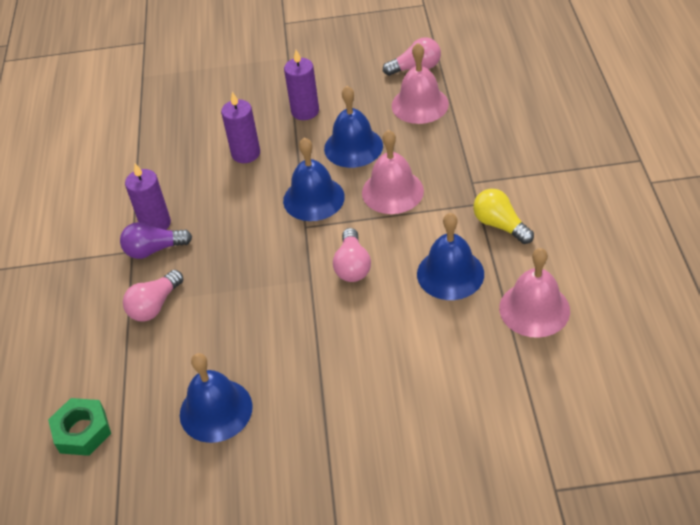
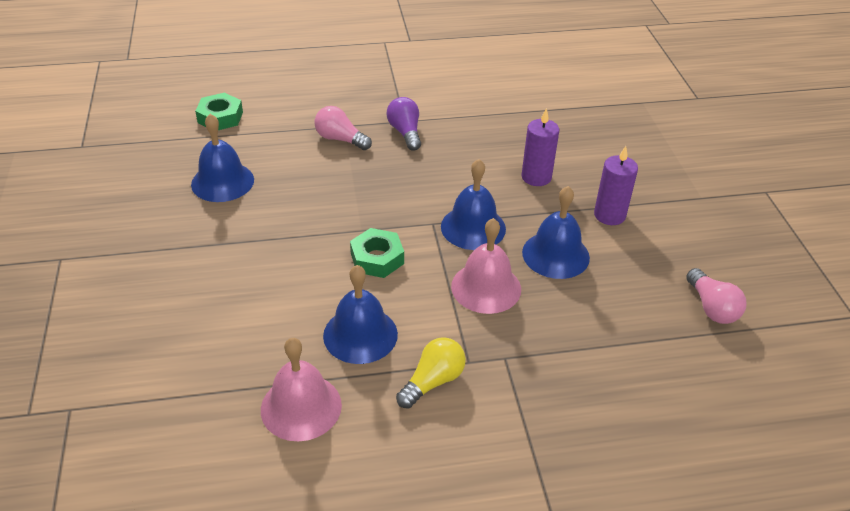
camera: 80 degrees right, 5 degrees down
(155, 224) = (437, 130): purple candle -> none
(352, 266) = (377, 258): pink light bulb -> green nut
(420, 104) = (640, 311): pink bell -> none

